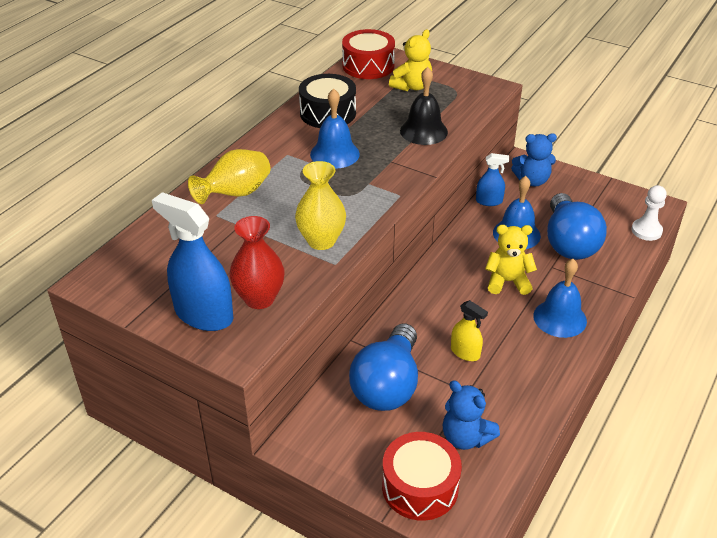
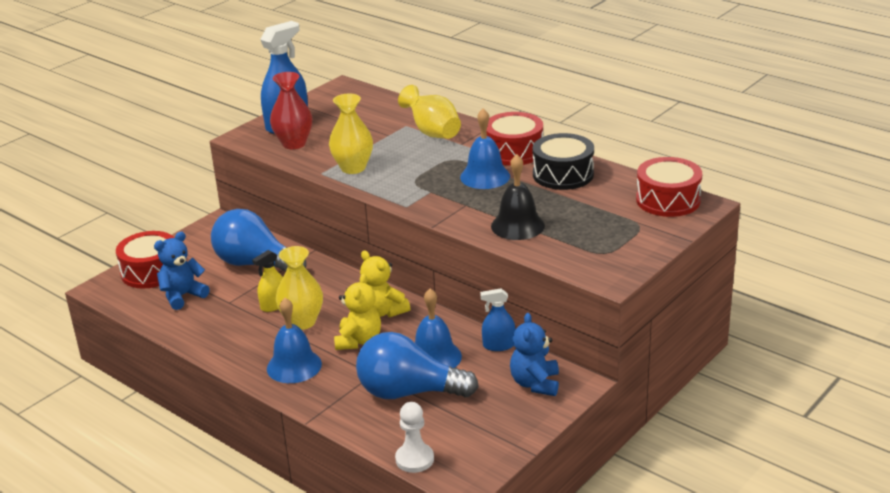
camera: 100 degrees right, 10 degrees down
(281, 141) = (514, 151): none -> red drum
(412, 86) = (616, 225): yellow teddy bear -> yellow teddy bear (383, 311)
(489, 201) = (499, 345): blue spray bottle -> blue spray bottle turned 75 degrees clockwise
(489, 325) = (302, 322): none -> yellow vase

